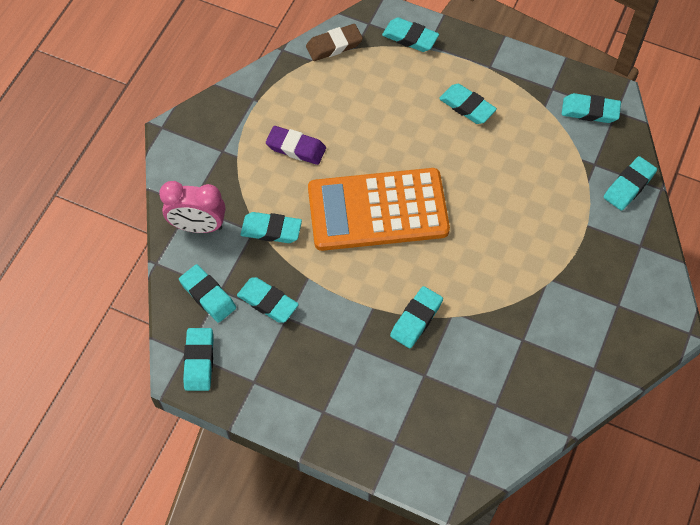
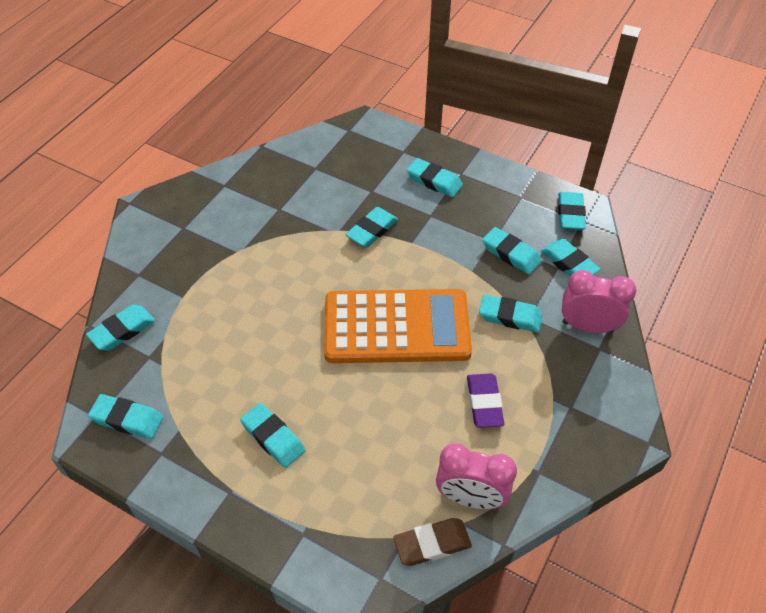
camera: 175 degrees left, 10 degrees down
(296, 148) = (484, 403): purple eraser -> purple eraser turned 60 degrees clockwise
(307, 76) = (470, 498): none -> pink clock
(410, 38) = (326, 547): turquoise eraser -> turquoise eraser (434, 181)

